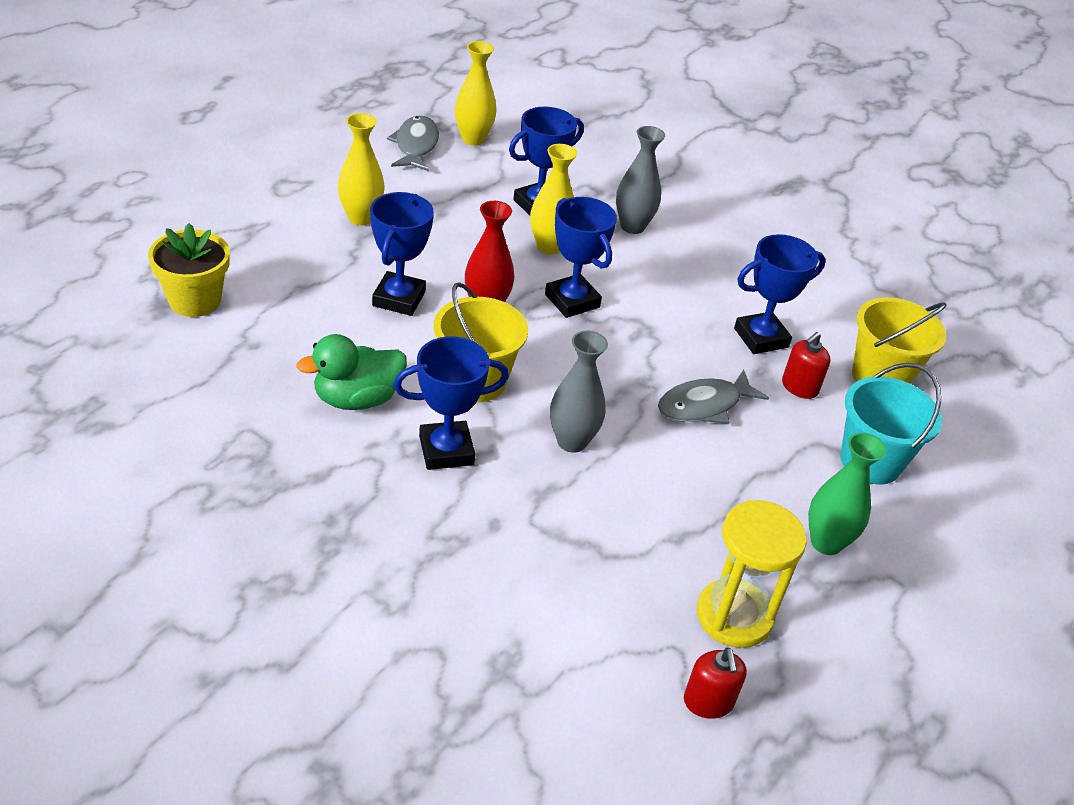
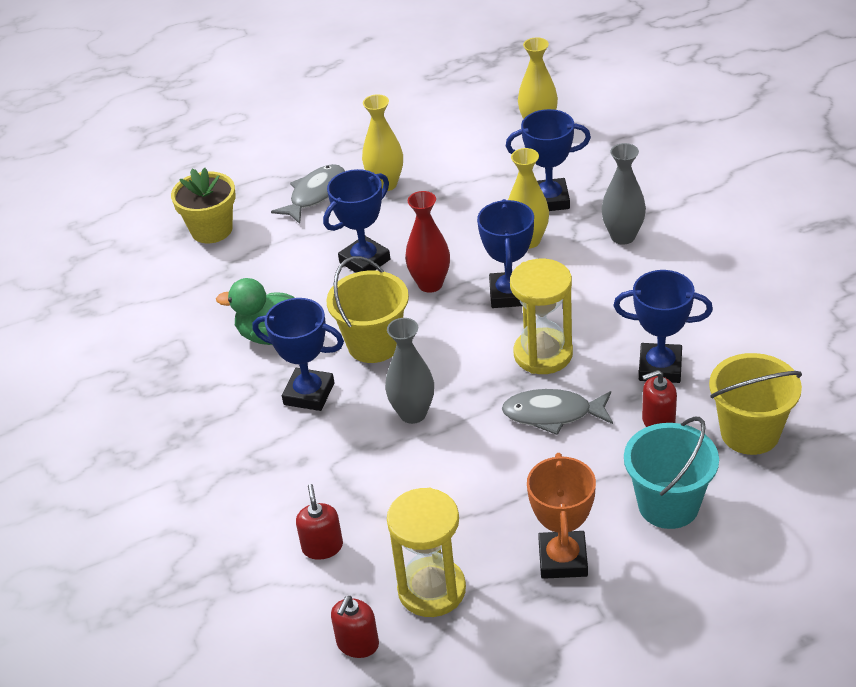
camera: 40 degrees right, 0 degrees up
(416, 146) = (481, 125): grey fish -> grey fish (315, 194)
(589, 610) = (322, 547): none -> red soap dispenser
(649, 350) = (543, 354): none -> yellow hourglass
(826, 542) = (563, 559): green vase -> orange trophy

